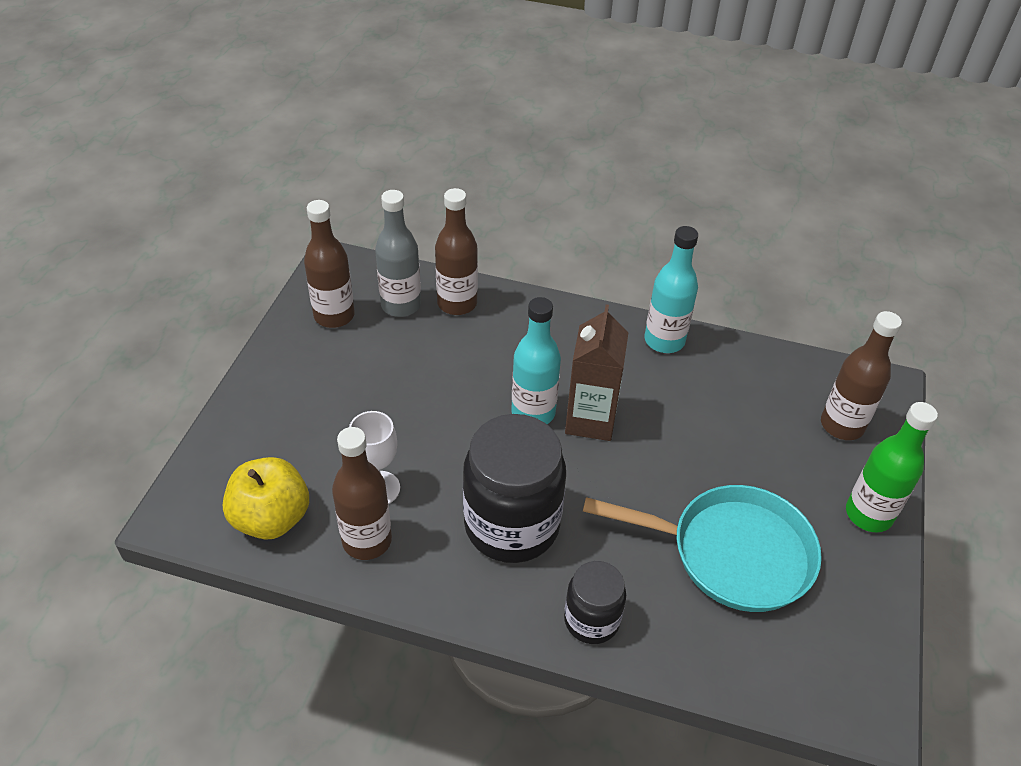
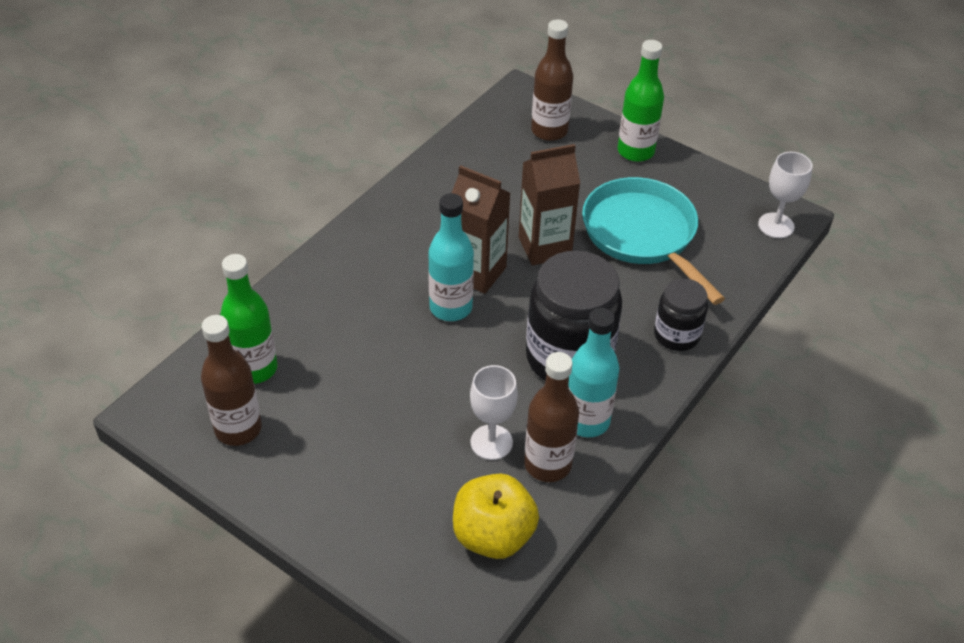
camera: 70 degrees left, 0 degrees up
(401, 305) = (255, 369): grey bottle -> green bottle
(457, 303) = (279, 323): brown bottle -> none
(658, 466) = (544, 247): none -> brown carton
(664, 341) = (409, 196): turquoise bottle -> turquoise bottle (586, 421)
(731, 553) = (643, 235): turquoise pan -> turquoise pan turned 60 degrees counterclockwise
(840, 698) = (776, 225): none -> white goblet

